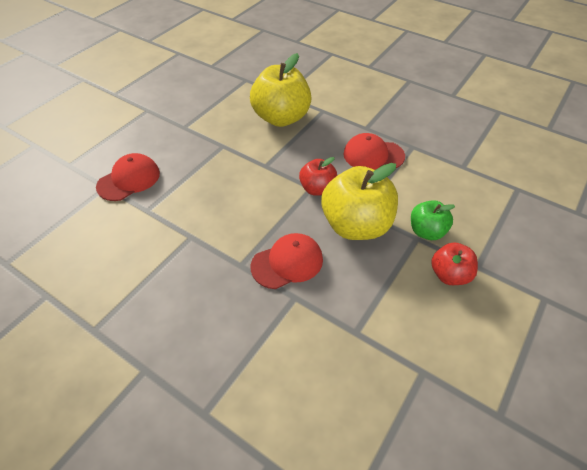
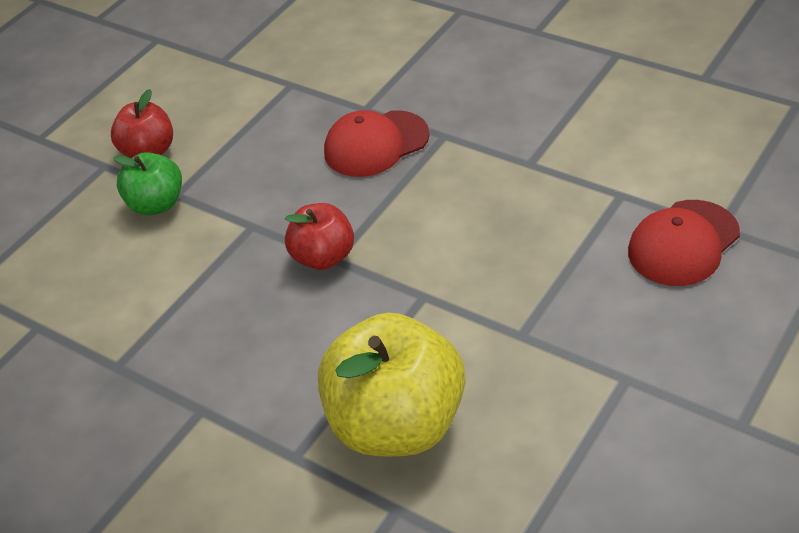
camera: 175 degrees left, 5 degrees down
(356, 225) = (266, 203): yellow apple -> none
(373, 155) = (204, 338): red cap -> none

